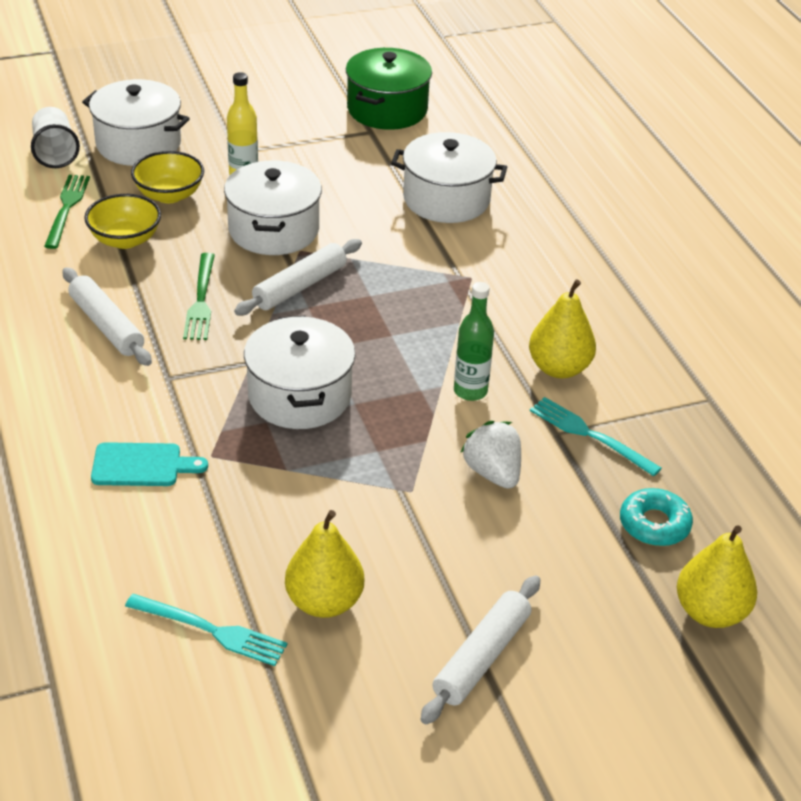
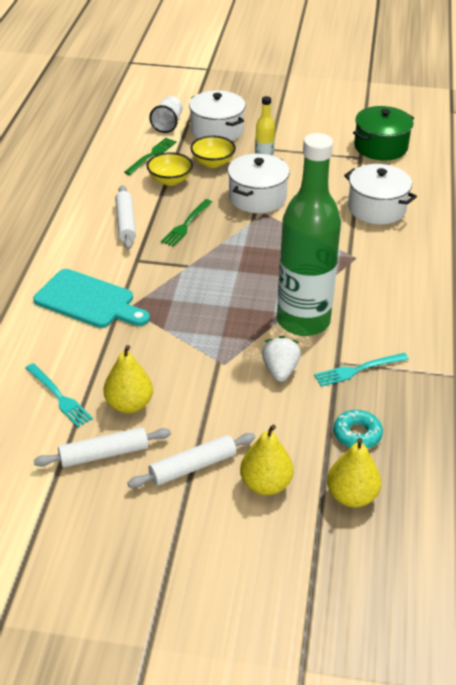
camera: 30 degrees right, 0 degrees up
(141, 465) = (88, 301): turquoise cutting board -> turquoise cutting board, size x1.74
(299, 396) = (201, 292): white pot -> none
(300, 286) = (248, 233): white rolling pin -> white rolling pin (104, 454)
(470, 391) = (303, 321): green bottle -> green bottle, size x2.38
(559, 368) = (369, 326): yellow pear -> yellow pear (265, 484)
(589, 435) = (358, 370): turquoise fork -> turquoise fork turned 90 degrees counterclockwise

